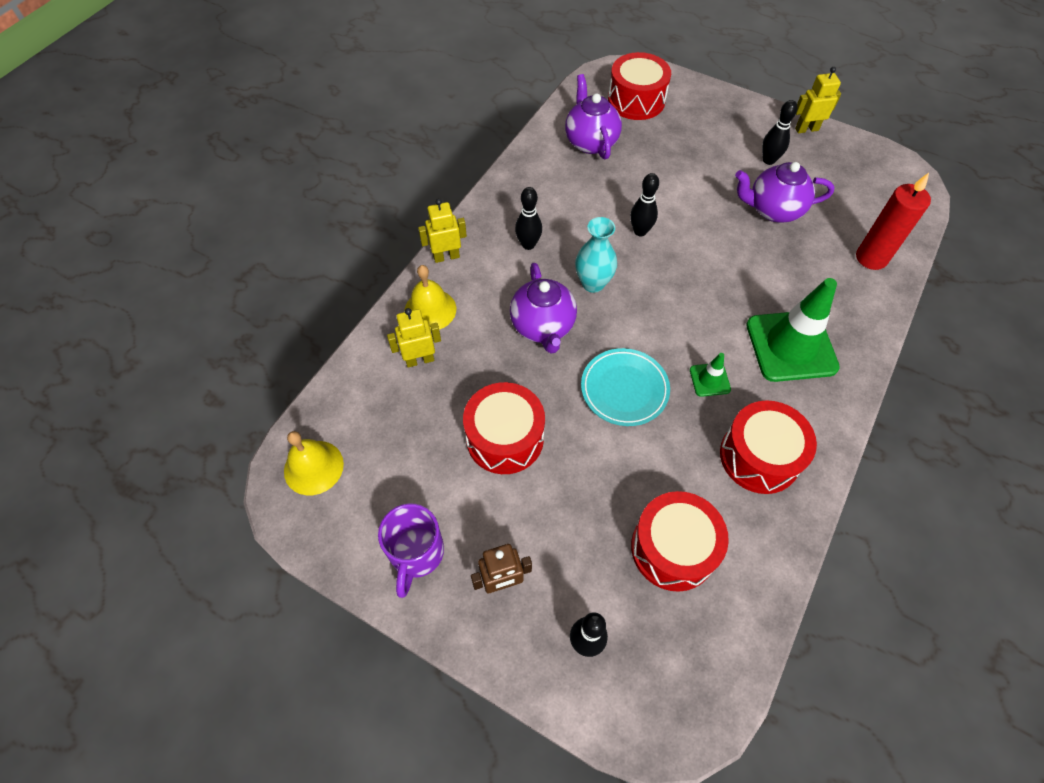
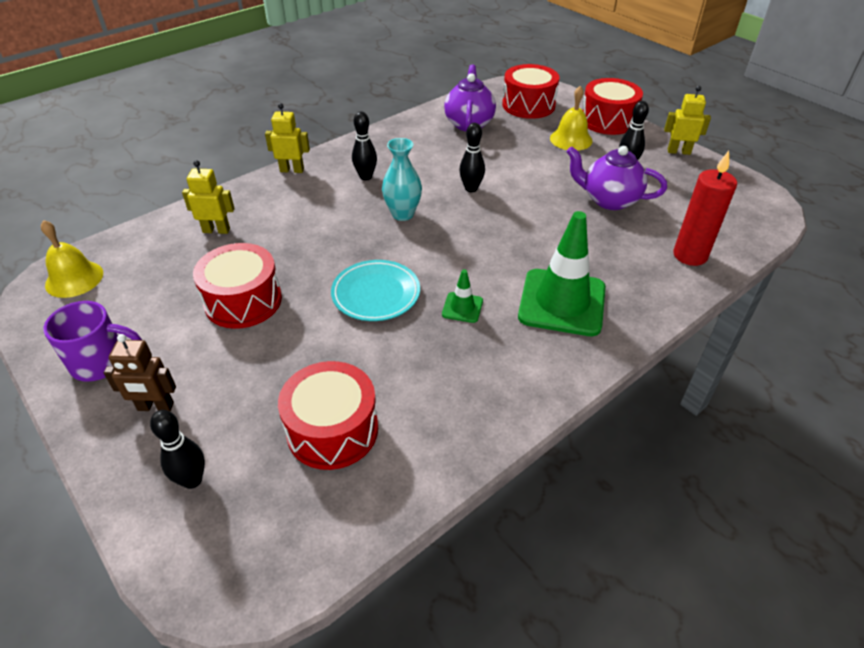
camera: 20 degrees right, 15 degrees down
(416, 554) = (102, 362): purple mug -> purple mug turned 120 degrees counterclockwise
(430, 310) = (251, 200): yellow bell -> yellow bell (571, 139)
(543, 327) = (336, 233): purple teapot -> none
(759, 456) = (471, 380): red drum -> red drum (607, 120)

